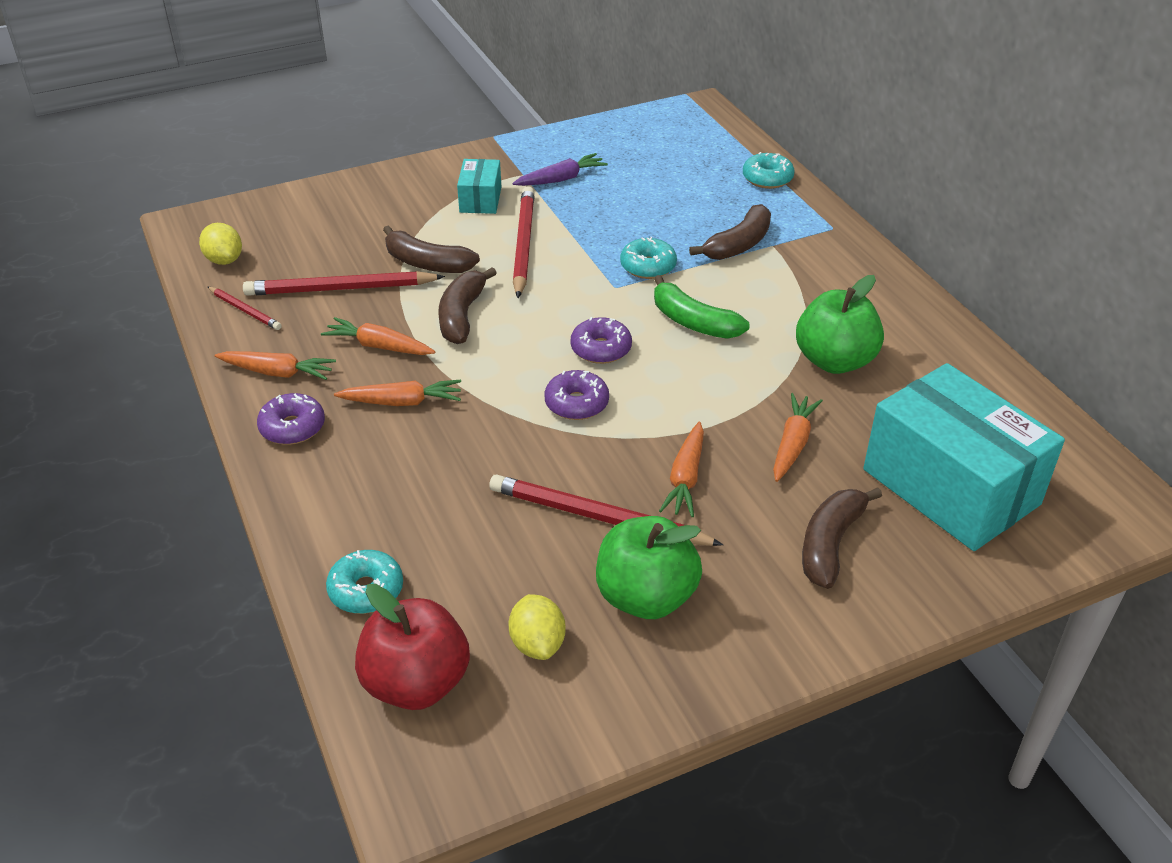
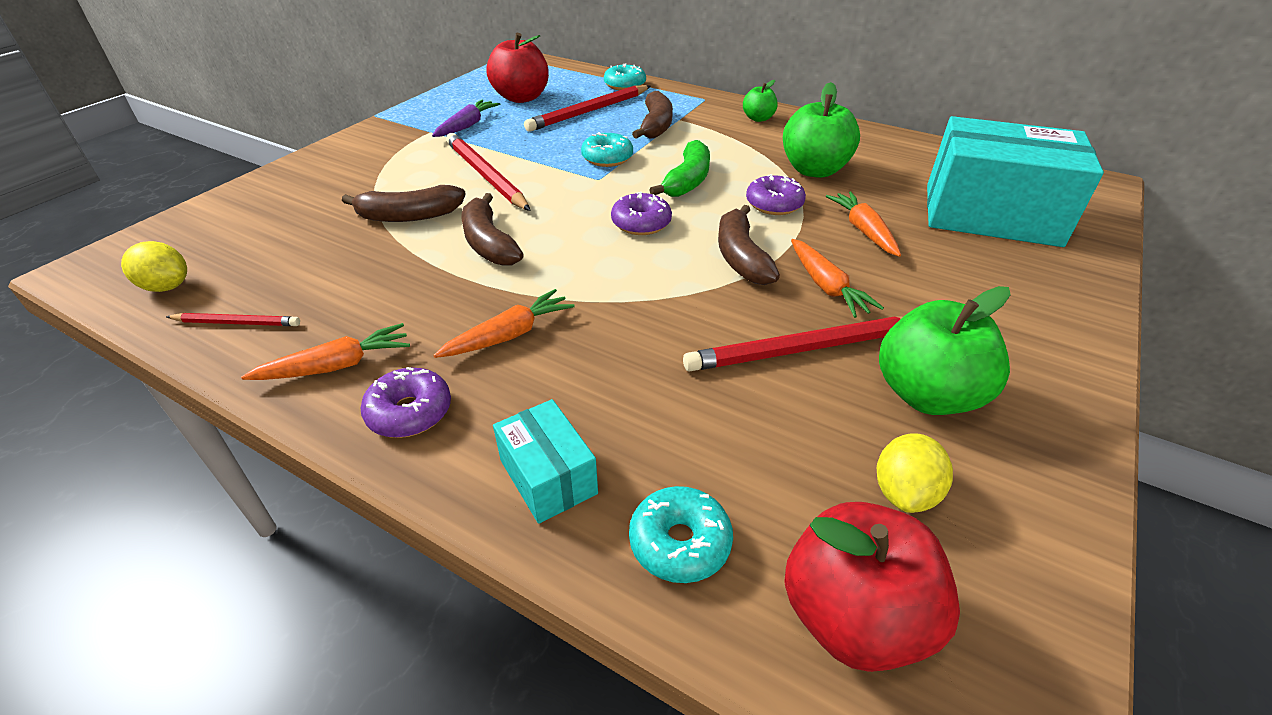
camera: 35 degrees left, 0 degrees up
(341, 288) = (337, 265): red pencil -> red pencil (589, 111)
(379, 346) = (431, 297): orange carrot -> none
(480, 199) = (410, 157): turquoise box -> turquoise box (548, 477)
(537, 644) = (904, 492): yellow lemon -> yellow lemon turned 75 degrees clockwise
(576, 403) = (672, 269): purple donut -> purple donut (774, 204)
(645, 160) = (521, 98): none -> red apple
(693, 322) = (687, 181): green banana -> green banana turned 75 degrees counterclockwise
(830, 544) = (983, 285): brown banana -> brown banana (741, 257)
(859, 275) = (758, 118): none -> green apple

